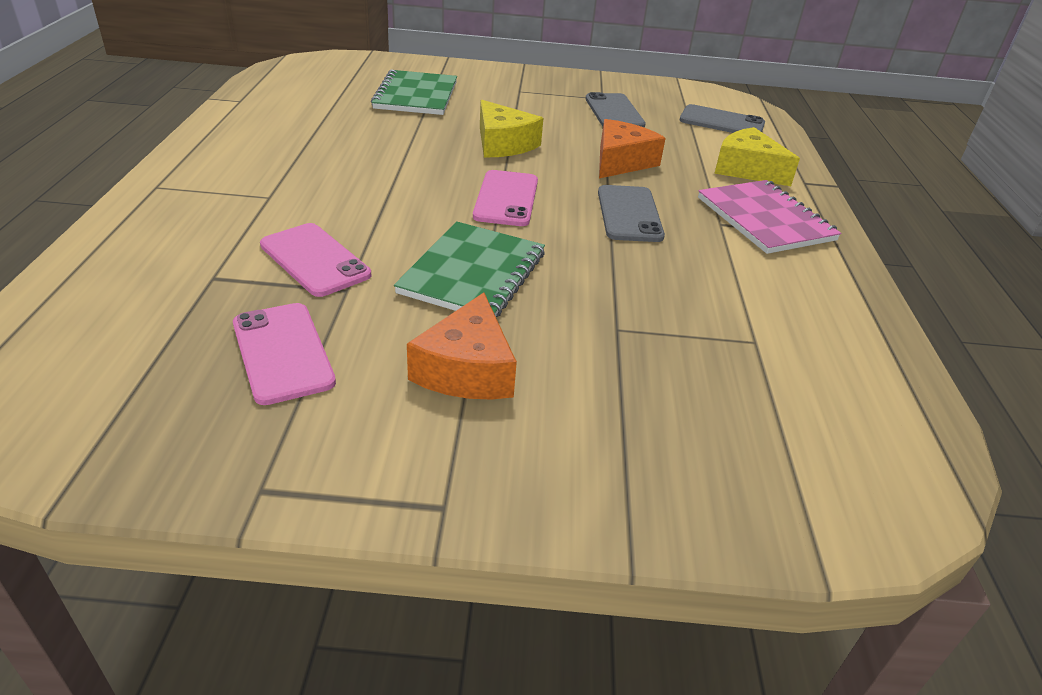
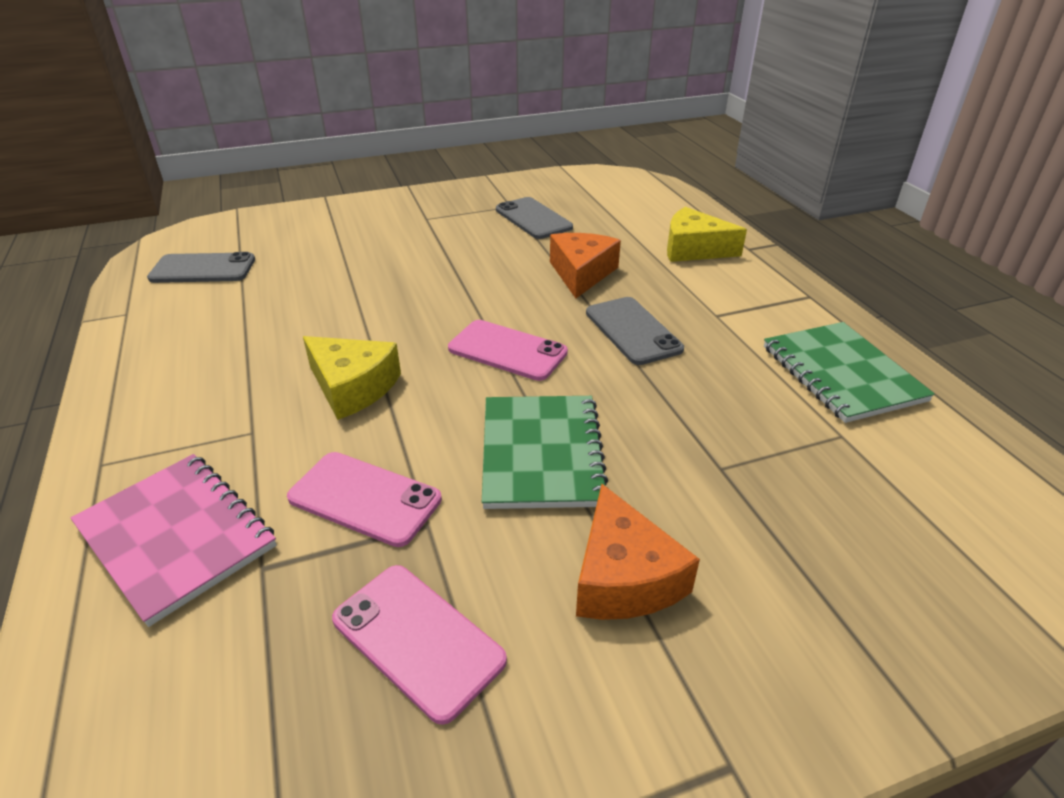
camera: 20 degrees left, 0 degrees up
(416, 95) = (325, 252): green notebook -> green notebook (841, 373)
(503, 144) = (456, 286): yellow cheese -> yellow cheese (352, 387)
(506, 199) = (507, 350): pink phone -> pink phone turned 45 degrees counterclockwise
(721, 122) = (634, 204): grey phone -> grey phone (203, 269)
(765, 219) = (748, 298): pink notebook -> pink notebook (176, 536)

